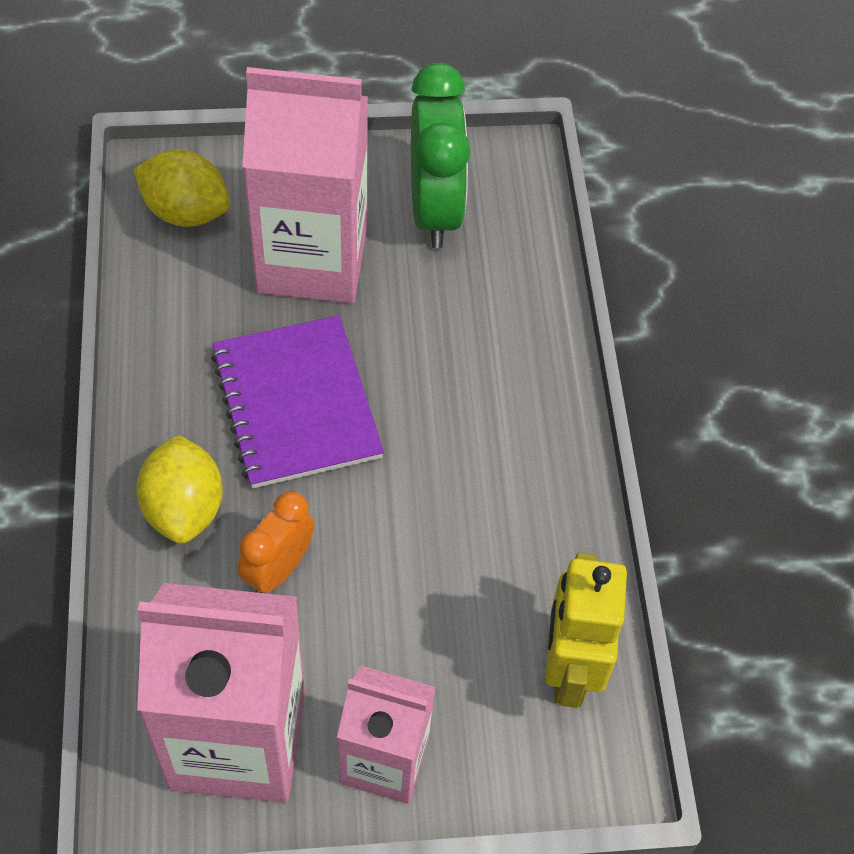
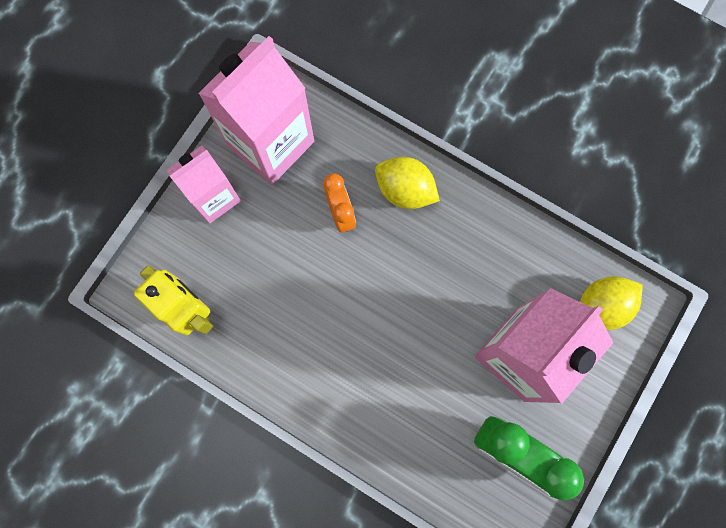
camera: 130 degrees right, 20 degrees up
(296, 404) = (428, 282): purple notebook -> none

